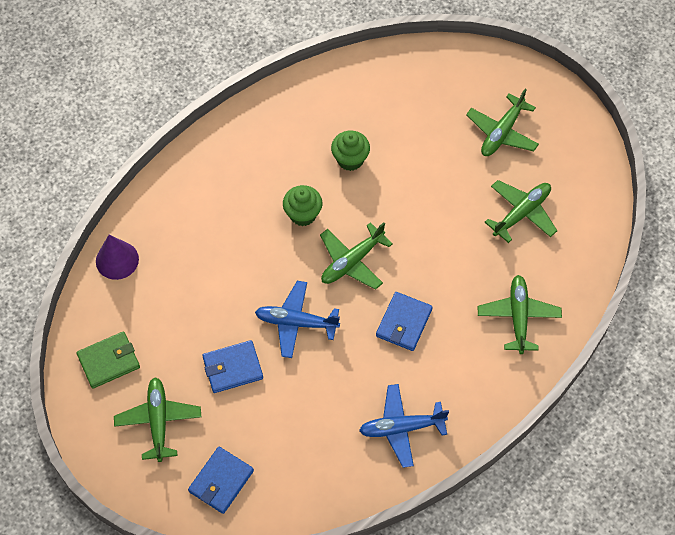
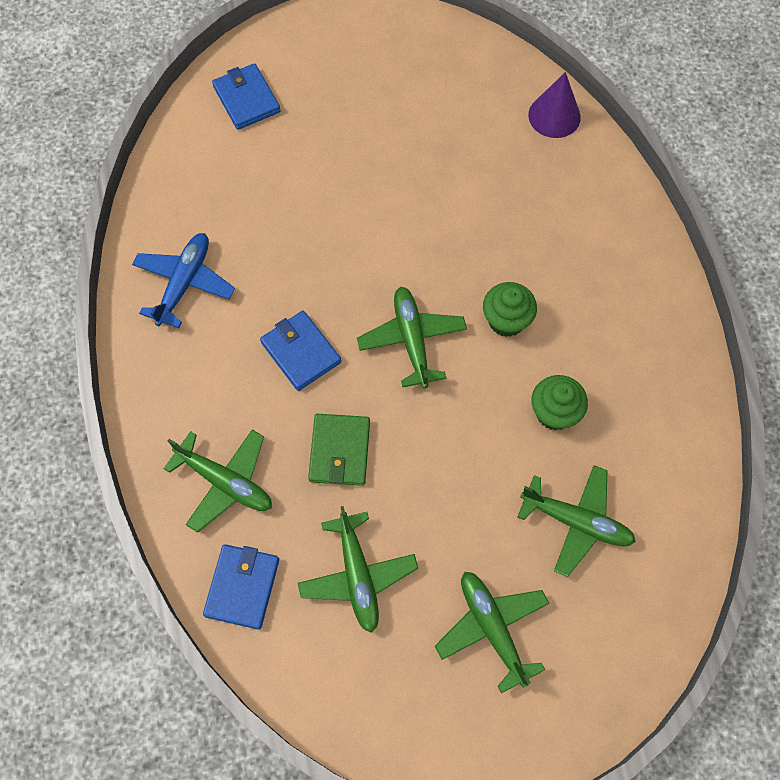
camera: 120 degrees right, 5 degrees up
(109, 361) = (438, 62): green wallet -> green wallet (339, 451)
(158, 421) = (345, 76): green plane -> green plane (576, 522)
(233, 368) = (359, 163): blue wallet -> blue wallet (242, 587)
(296, 322) = (372, 245): blue plane -> none

